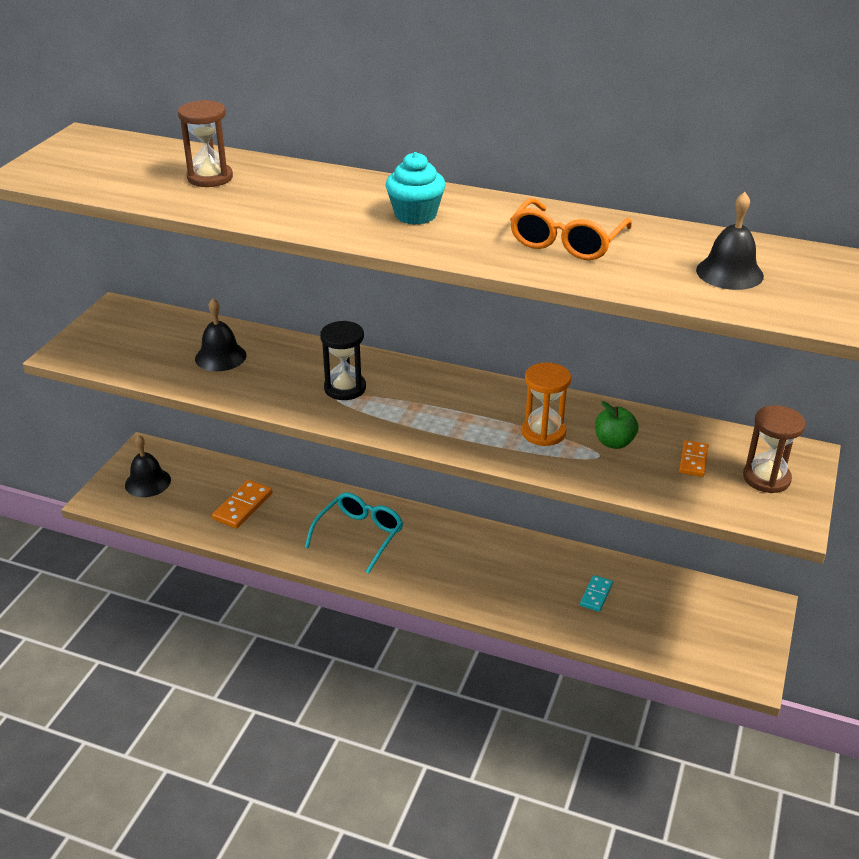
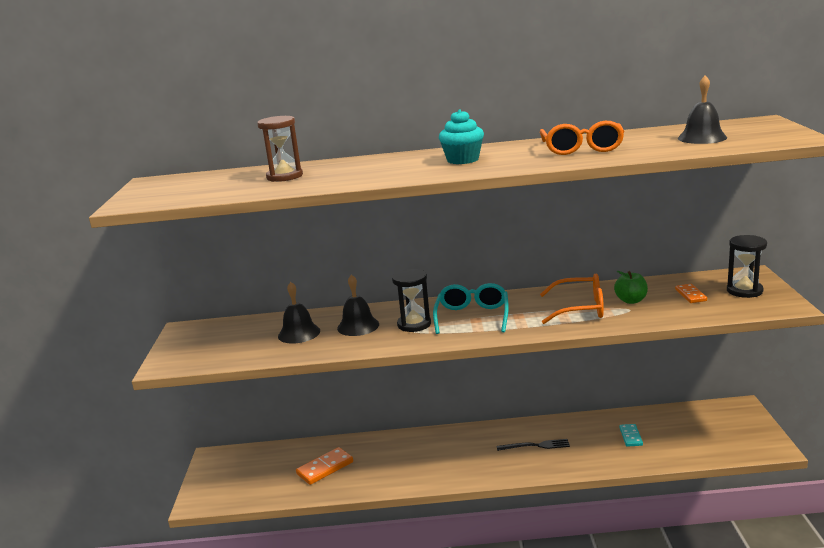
camera: 20 degrees left, 15 degrees down
(147, 482) = (232, 477): black bell -> black bell (358, 326)
(243, 506) = (325, 468): orange domino -> orange domino turned 45 degrees clockwise
(359, 536) = (432, 457): turquoise glasses -> turquoise glasses (472, 317)
(479, 565) = (535, 446): none -> black fork
(543, 432) = (579, 308): orange hourglass -> orange glasses
(766, 478) = (744, 291): brown hourglass -> black hourglass

